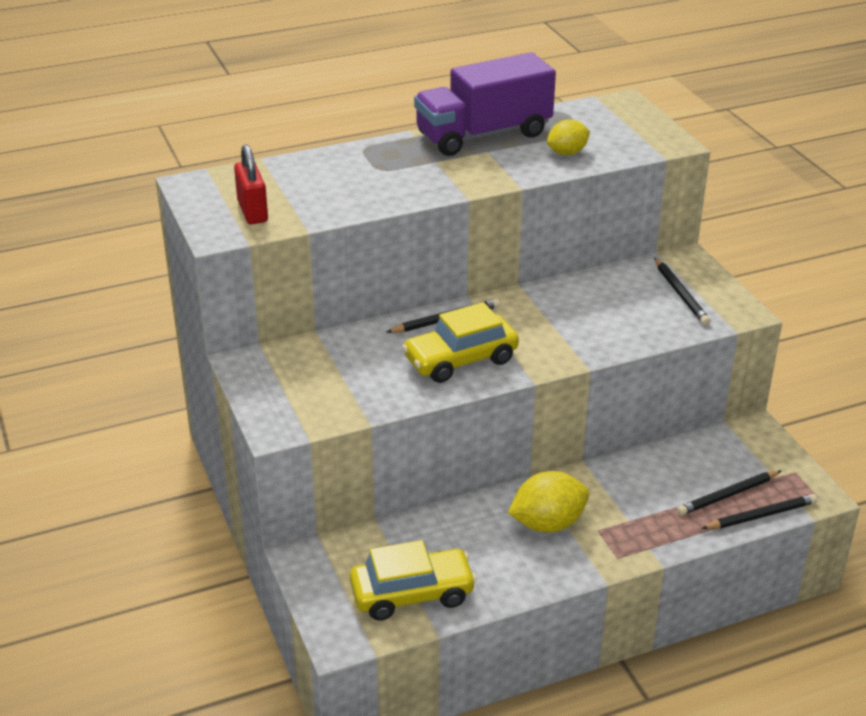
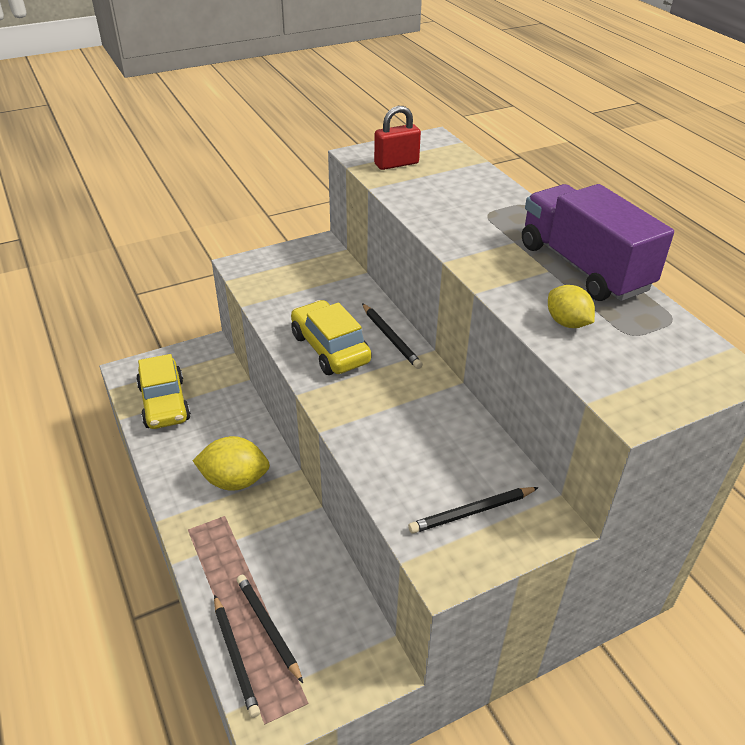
camera: 85 degrees right, 5 degrees up
(548, 524) = (234, 480): yellow lemon -> yellow lemon turned 60 degrees counterclockwise

